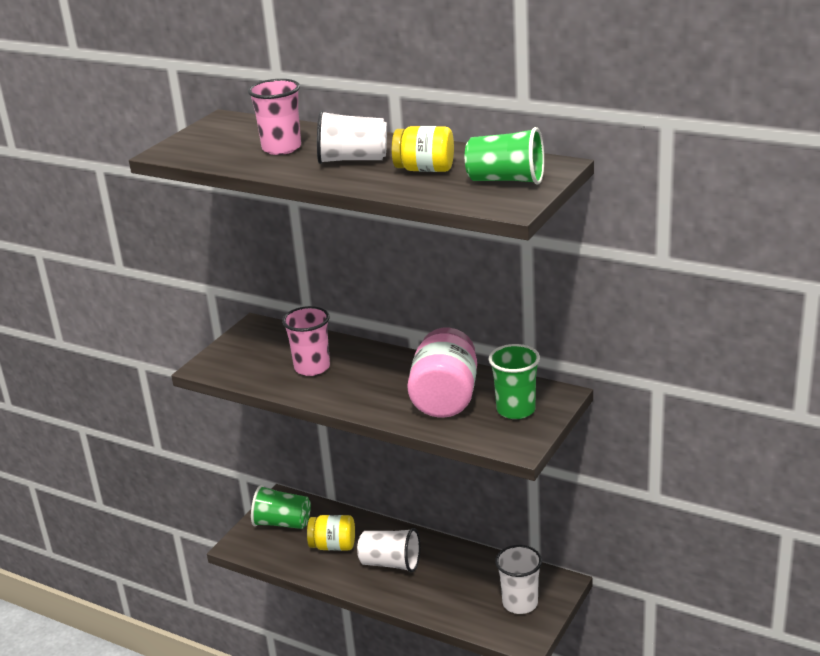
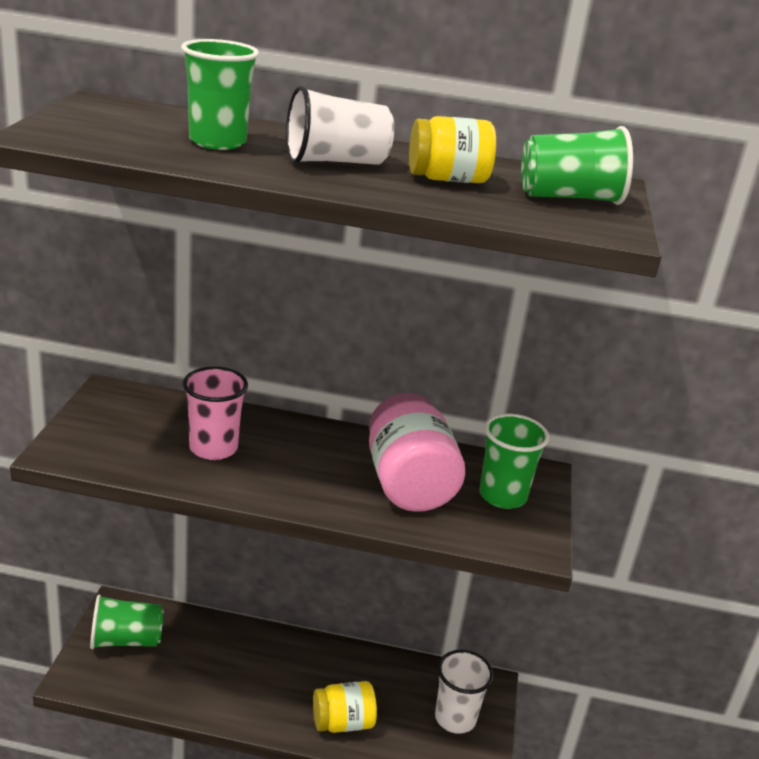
camera: 25 degrees left, 0 degrees up
(281, 148) = (217, 142): pink cup -> green cup
(333, 546) = (203, 665): yellow jar -> yellow jar (343, 722)
(390, 563) = (283, 682): white cup -> none

